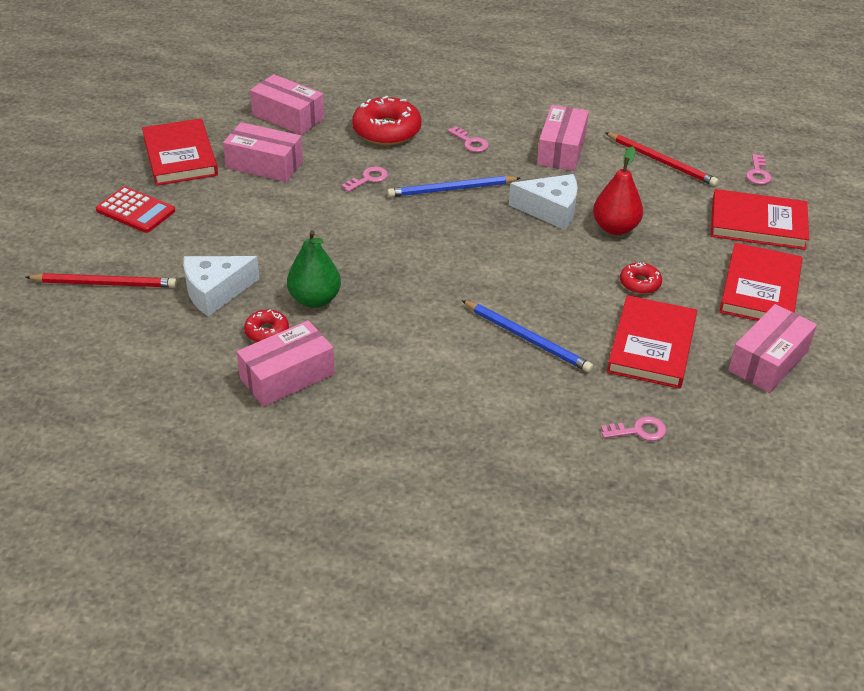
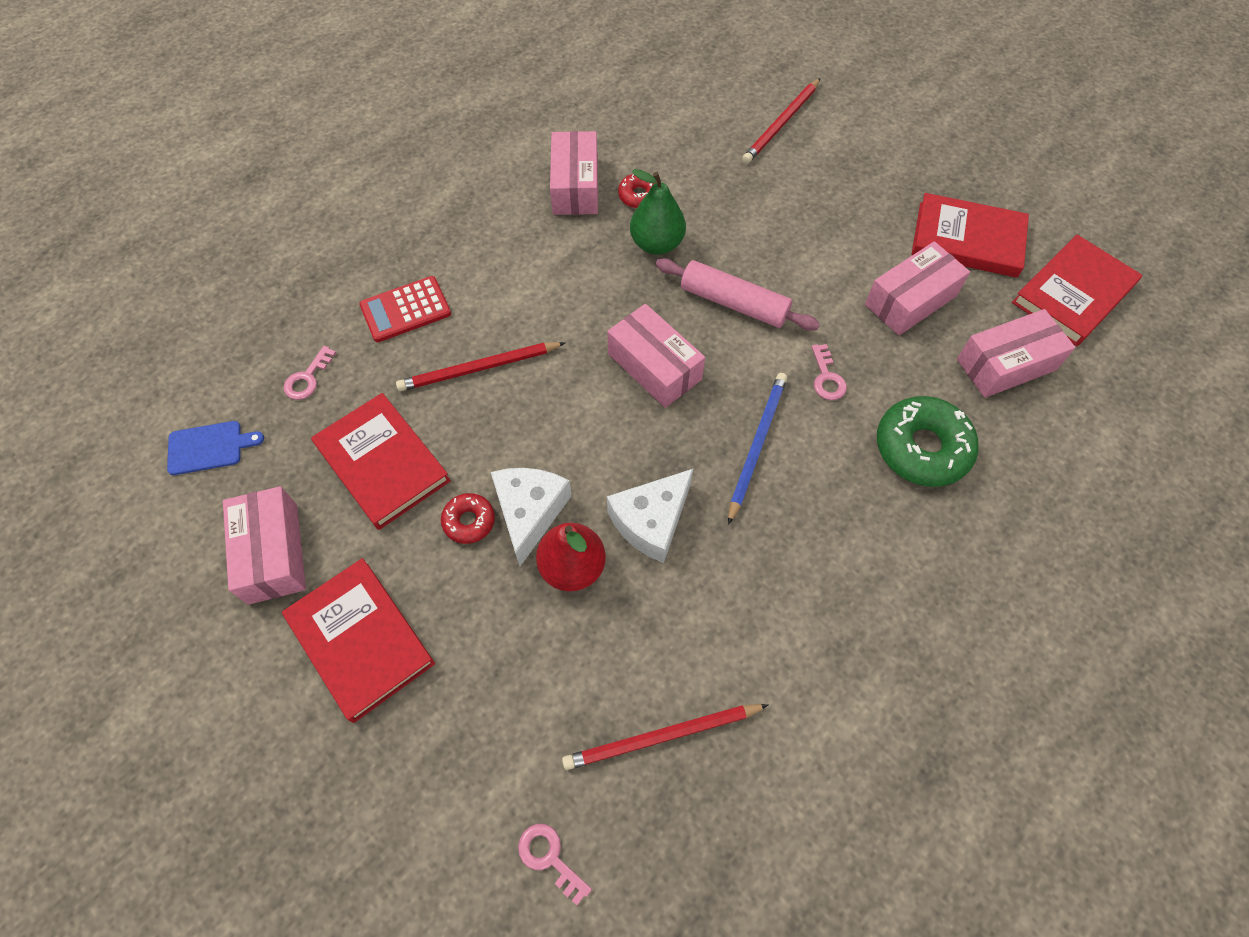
camera: 125 degrees right, 20 degrees up
(135, 210) = (883, 176): red calculator -> red calculator (405, 310)
(215, 292) = (718, 184): white cheese -> white cheese (529, 512)
(340, 239) = (734, 303): none -> pink rolling pin
(386, 130) = (922, 448): red donut -> green donut
(470, 142) = (844, 524): pink key -> none
(527, 339) = (479, 368): blue pencil -> red pencil
(561, 150) = (765, 622): pink box -> pink box (654, 366)
(752, 449) = (209, 447): none -> blue cutting board
(758, 224) = (457, 748): red book -> red book (1073, 294)

